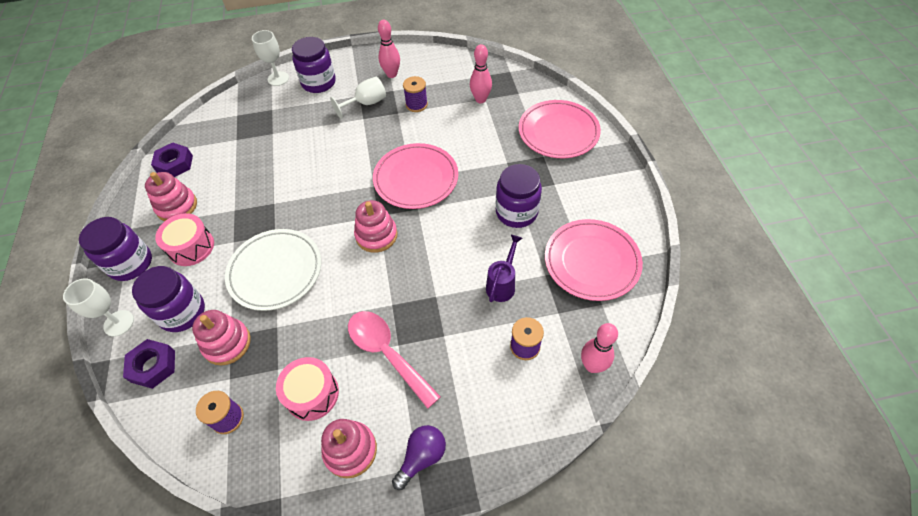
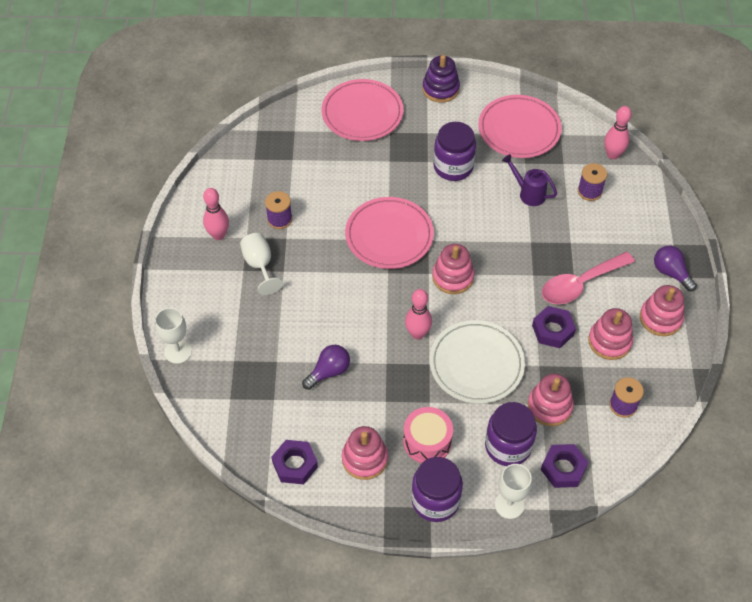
camera: 80 degrees left, 0 degrees up
(263, 167) = (329, 372): none -> purple light bulb
(312, 394) = (609, 341): pink drum -> pink stacking toy
(318, 83) = (203, 309): purple jar -> none
(322, 333) = (552, 330): none -> purple nut
(480, 99) = (292, 163): pink bowling pin -> pink bowling pin (417, 334)
(618, 184) = (440, 89): none -> purple stacking toy

